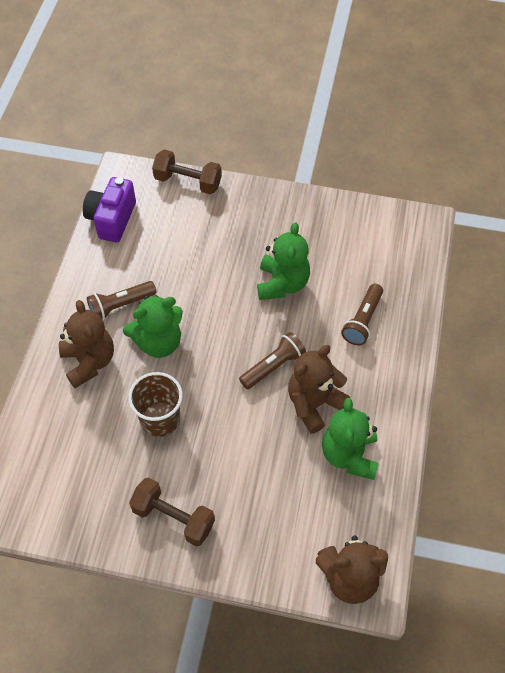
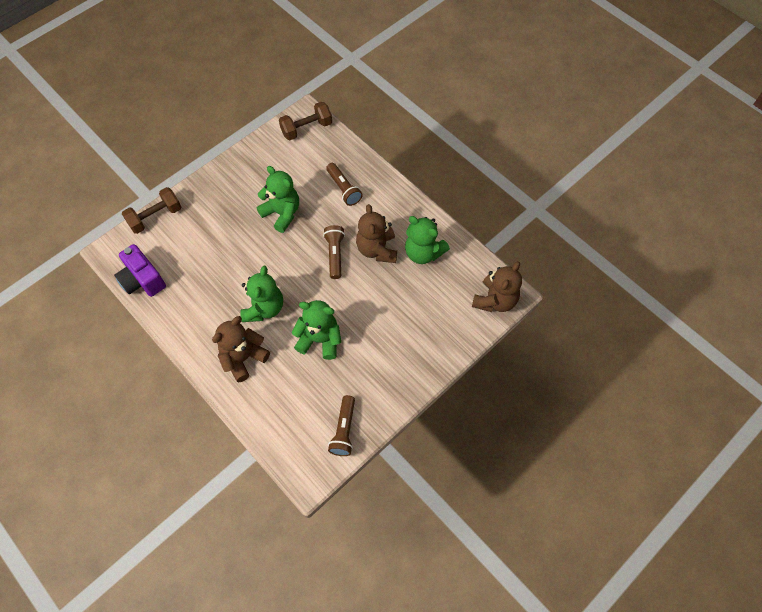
camera: 55 degrees left, 5 degrees up
(89, 362) = (243, 358): brown teddy bear -> brown teddy bear turned 60 degrees counterclockwise
(120, 305) = (217, 314): brown flashlight -> brown flashlight (344, 430)
(160, 419) = (320, 339): brown cup -> green teddy bear
(173, 518) = (392, 371): brown dumbbell -> brown dumbbell (306, 128)

